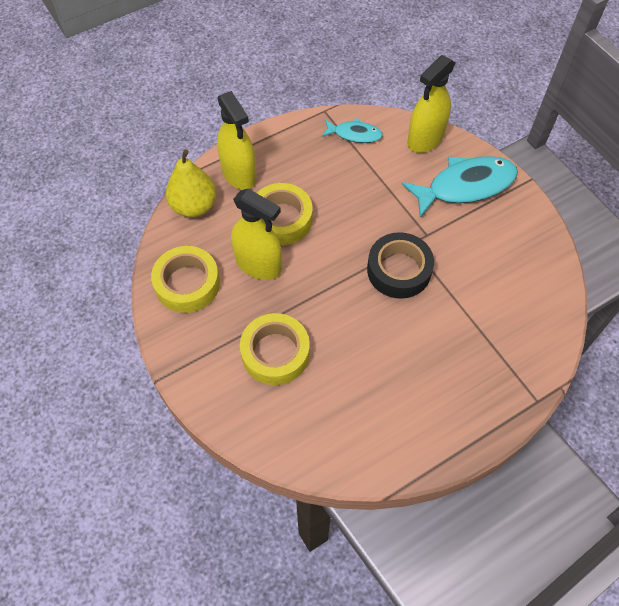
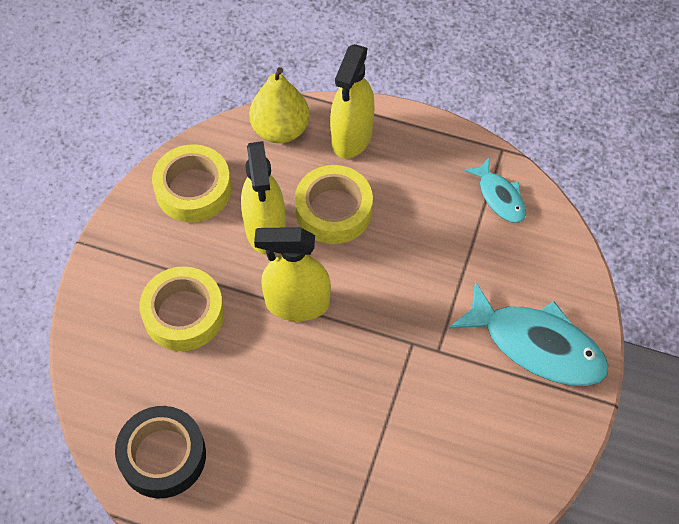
camera: 50 degrees right, 0 degrees up
(399, 270) = (370, 354): black tape -> black tape (163, 456)
(425, 139) = (561, 265): yellow spray bottle -> yellow spray bottle (297, 303)

